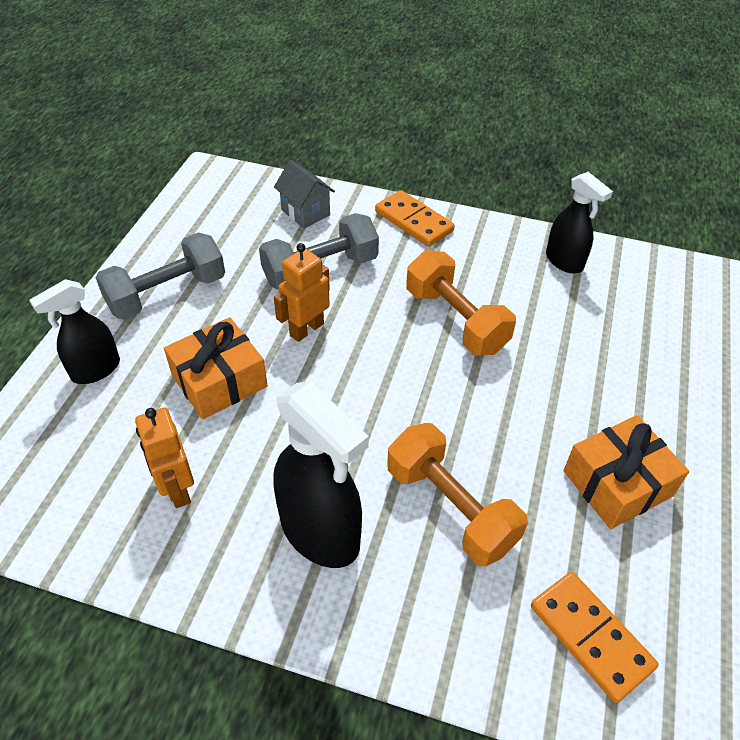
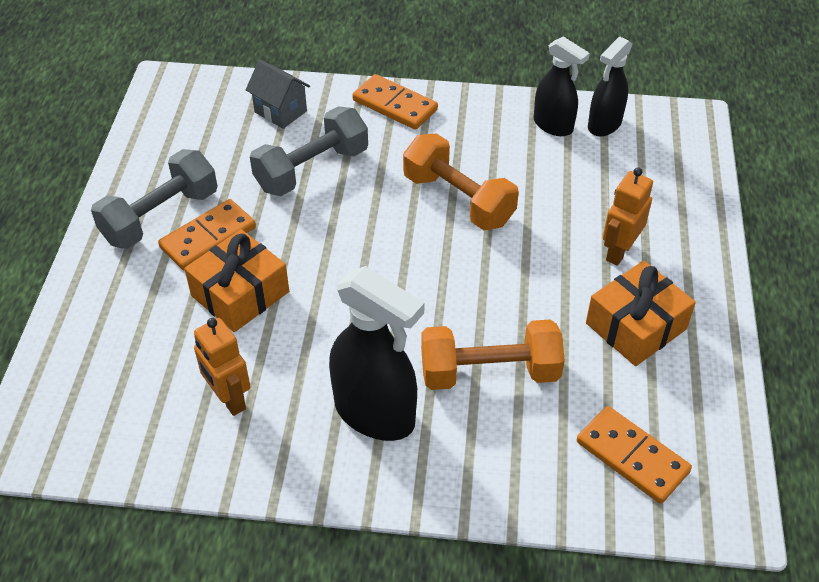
camera: 10 degrees left, 0 degrees up
(95, 370) = (111, 303): black spray bottle -> black spray bottle (604, 125)
(205, 321) = (208, 238): none -> orange domino
(306, 329) = (313, 231): orange robot -> orange robot (618, 251)
(450, 508) = (489, 372): orange dumbbell -> orange dumbbell turned 45 degrees counterclockwise

